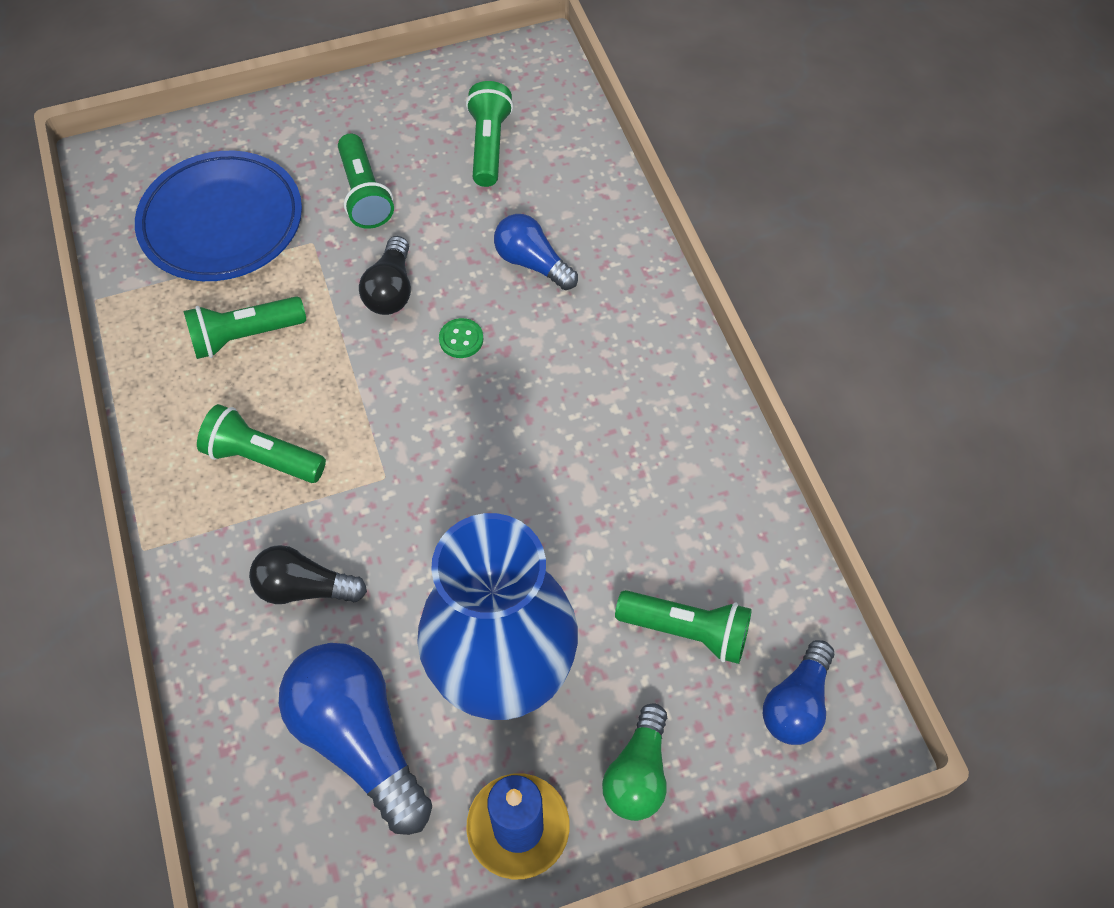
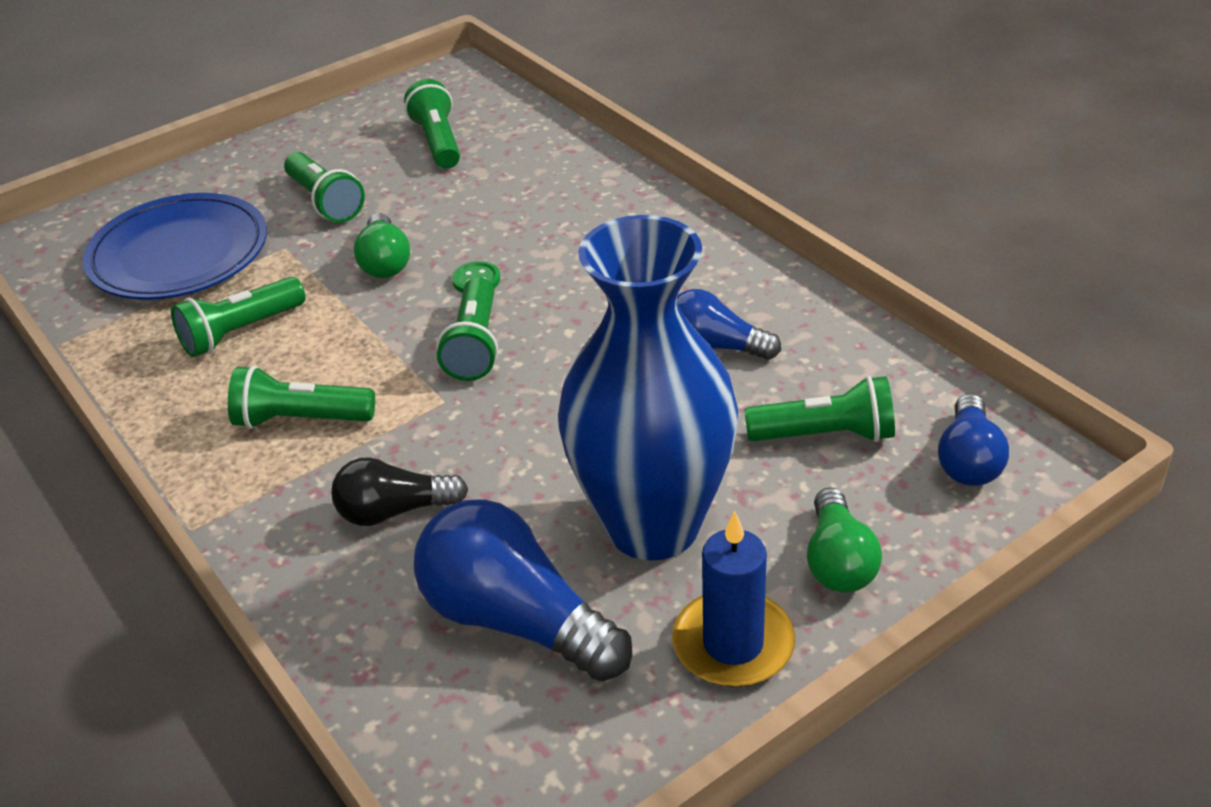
camera: 15 degrees left, 20 degrees down
(391, 290) = (385, 262): black light bulb -> green light bulb
(432, 420) = (474, 346): none -> green flashlight
(532, 263) = (522, 210): blue light bulb -> blue light bulb (715, 346)

